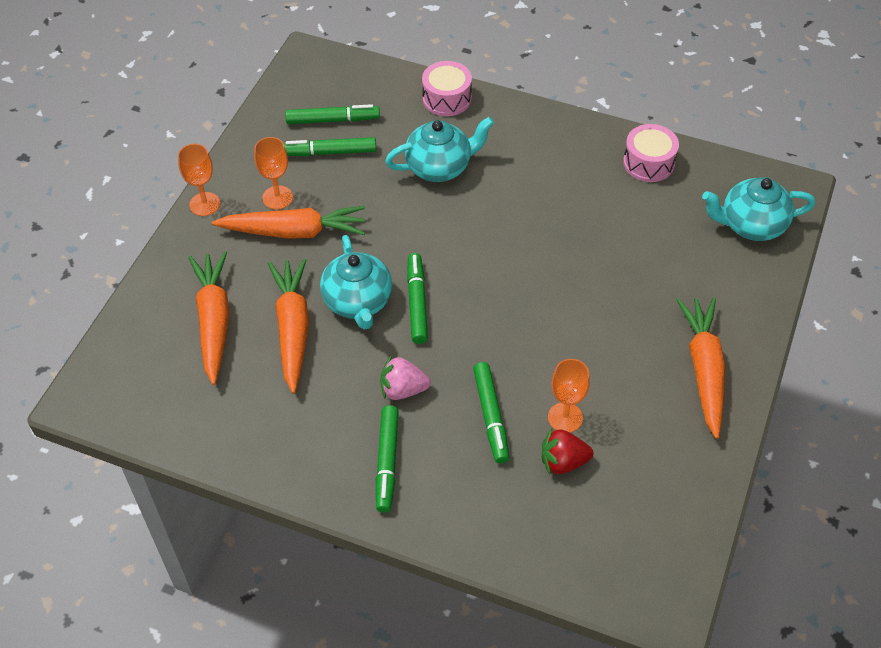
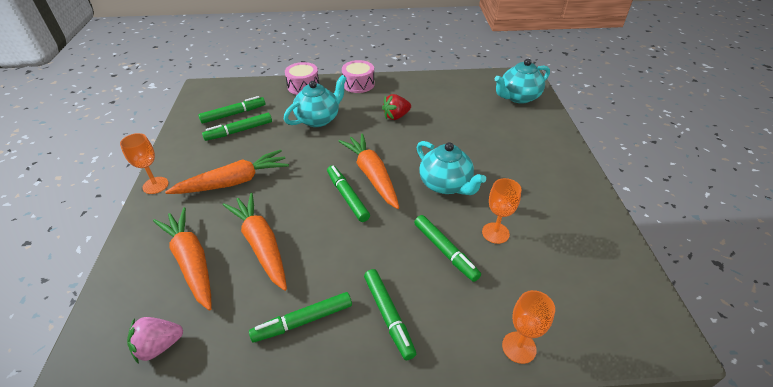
camera: 25 degrees left, 10 degrees down
(277, 197) = (212, 165): orange goblet -> orange goblet (519, 347)
(299, 432) = (303, 321): none -> green marker
(358, 302) = (304, 210): turquoise teapot -> turquoise teapot (446, 185)
(403, 390) = (370, 257): pink strawberry -> pink strawberry (159, 346)
(563, 462) = (516, 263): red strawberry -> red strawberry (396, 116)
(648, 163) = (441, 85): pink drum -> pink drum (358, 84)
(704, 370) = (555, 174): orange carrot -> orange carrot (372, 175)

